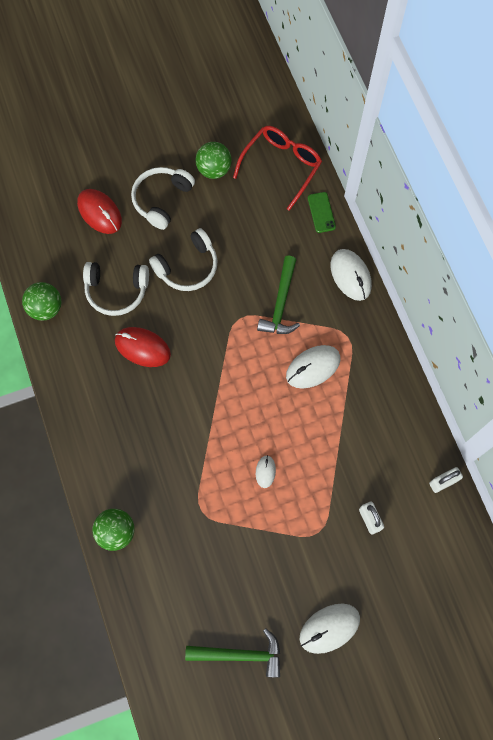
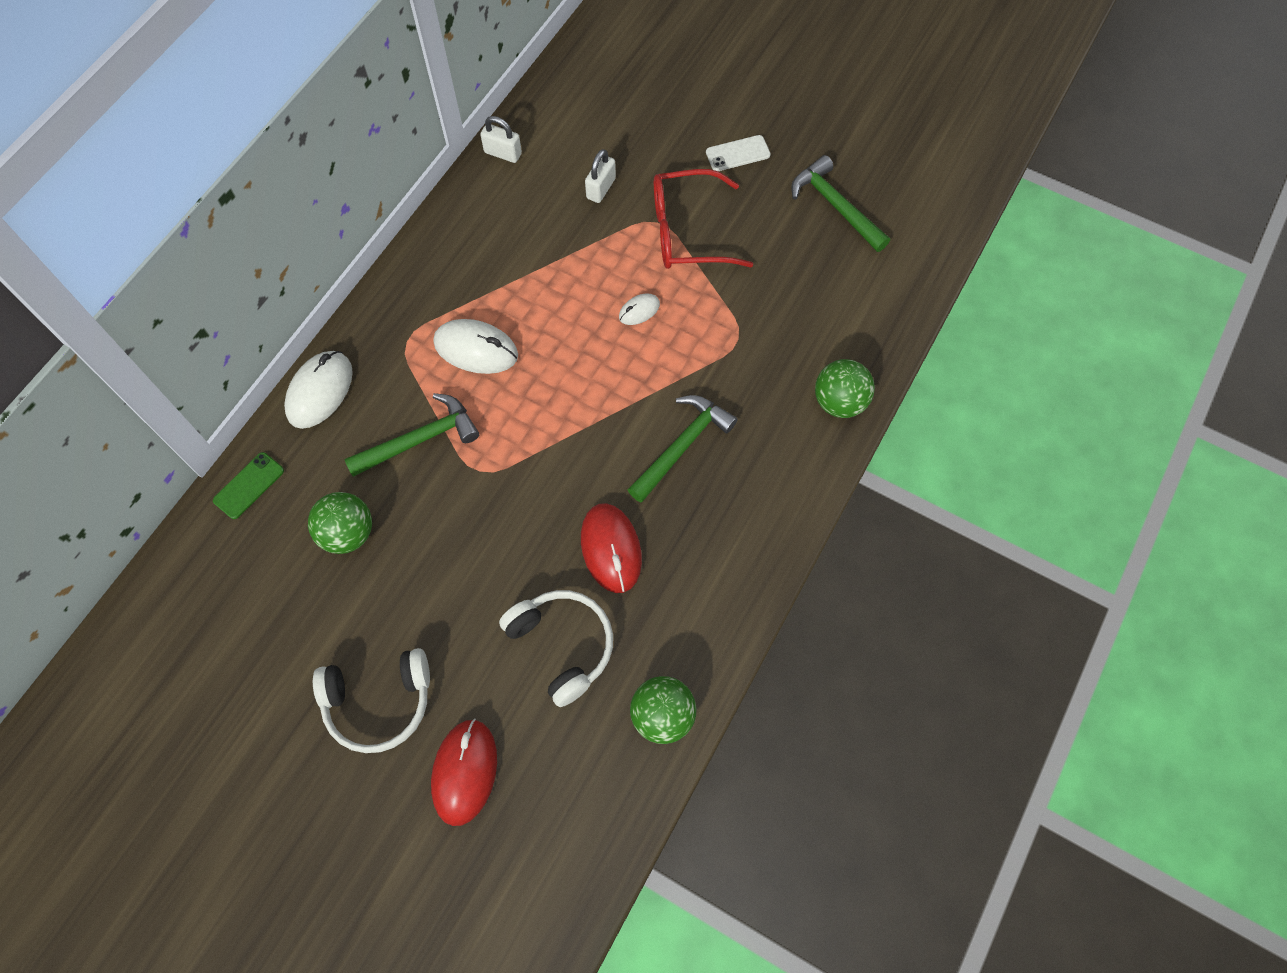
camera: 130 degrees left, 5 degrees down
(165, 426) = (681, 446): none -> green hammer
(187, 267) = (456, 585): white headphones -> none
(214, 169) = (276, 671): green ball -> green ball (348, 533)
(281, 166) = (207, 586): red glasses -> red glasses (687, 232)
(329, 628) = (738, 154): white mouse -> white phone

